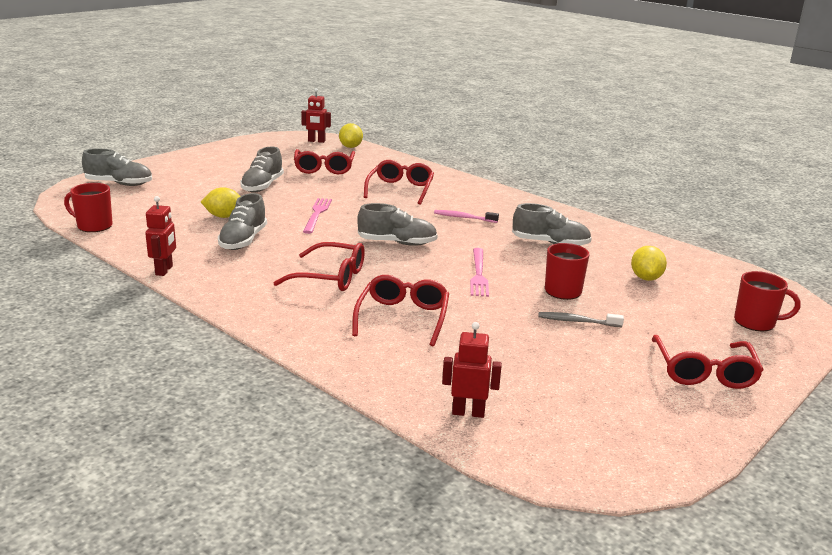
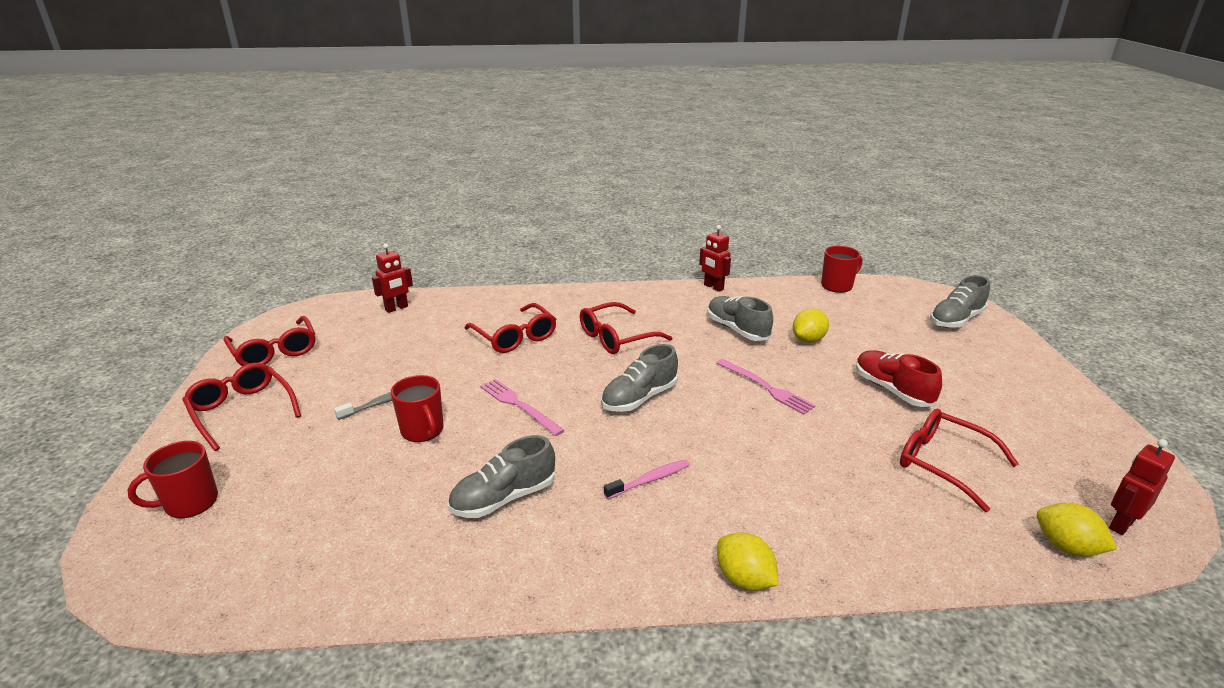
camera: 135 degrees right, 5 degrees up
(262, 186) = (892, 390): grey shoe -> red shoe
(400, 190) = (798, 484): red glasses -> red glasses (274, 351)
(646, 278) = (347, 505): yellow lemon -> yellow lemon (744, 579)

